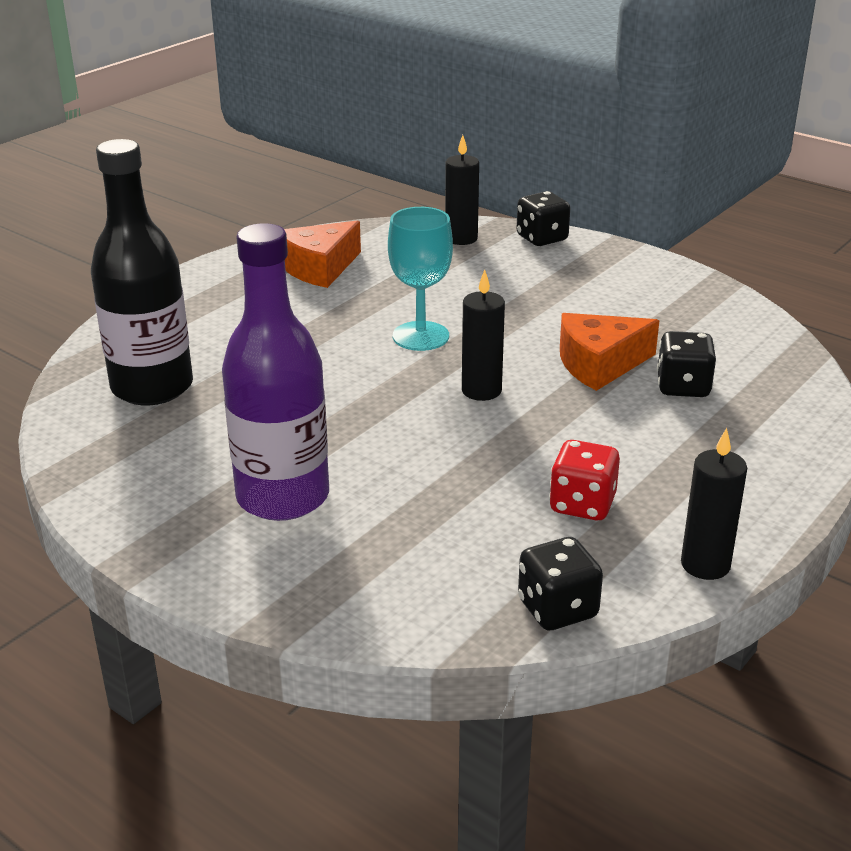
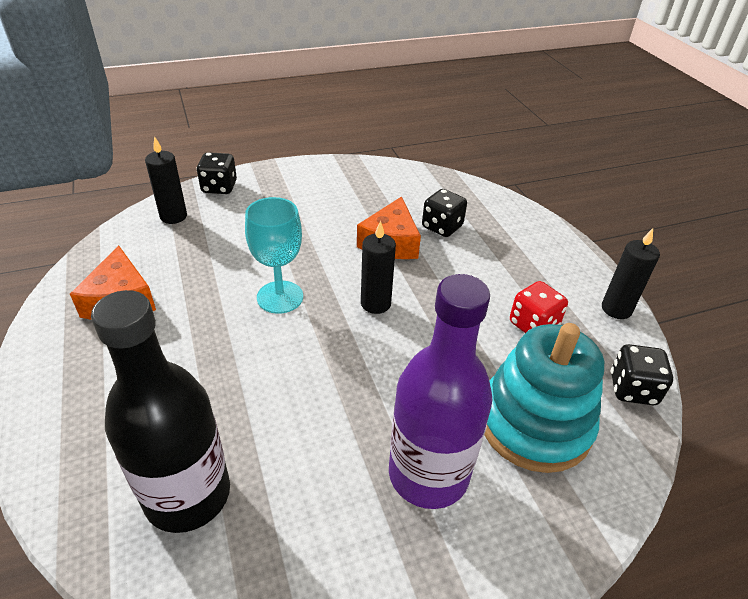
camera: 60 degrees left, 10 degrees up
(417, 545) = (534, 423): none -> turquoise stacking toy

